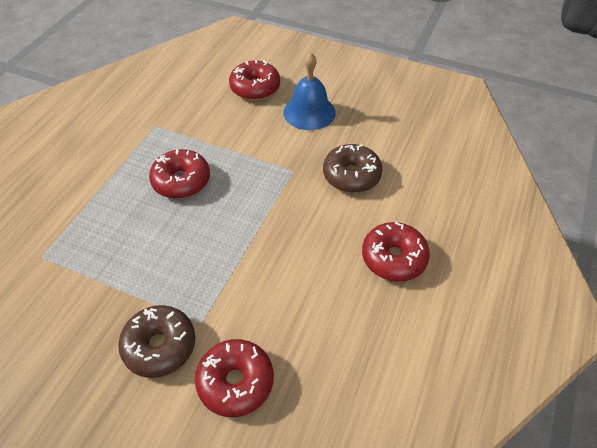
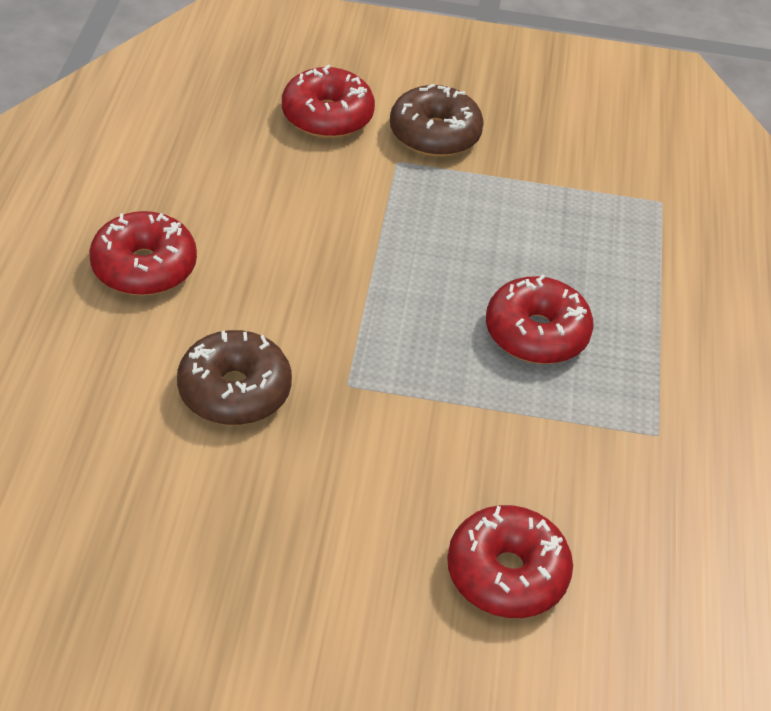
camera: 160 degrees right, 5 degrees down
(309, 112) = (357, 525): blue bell -> none

